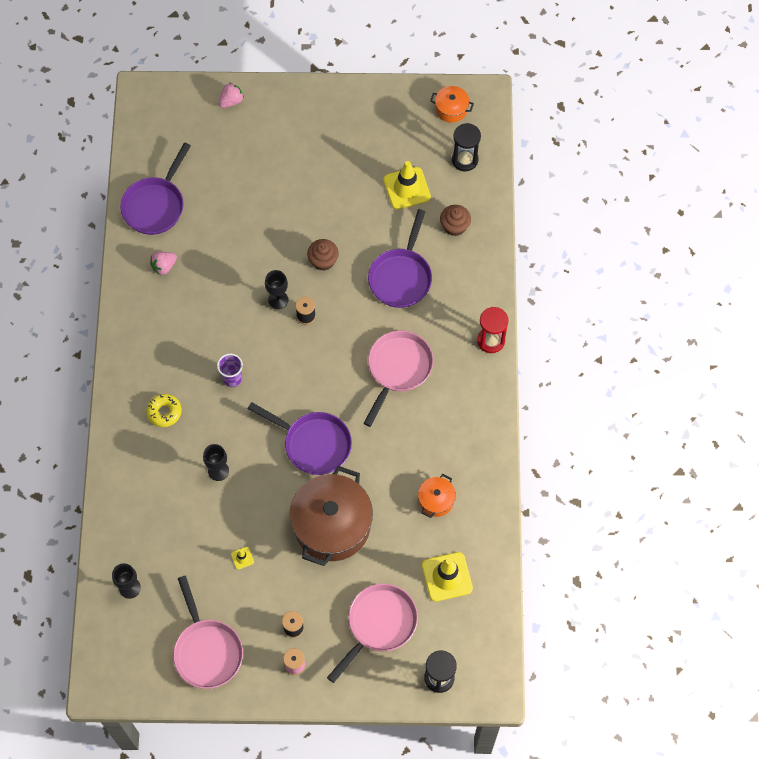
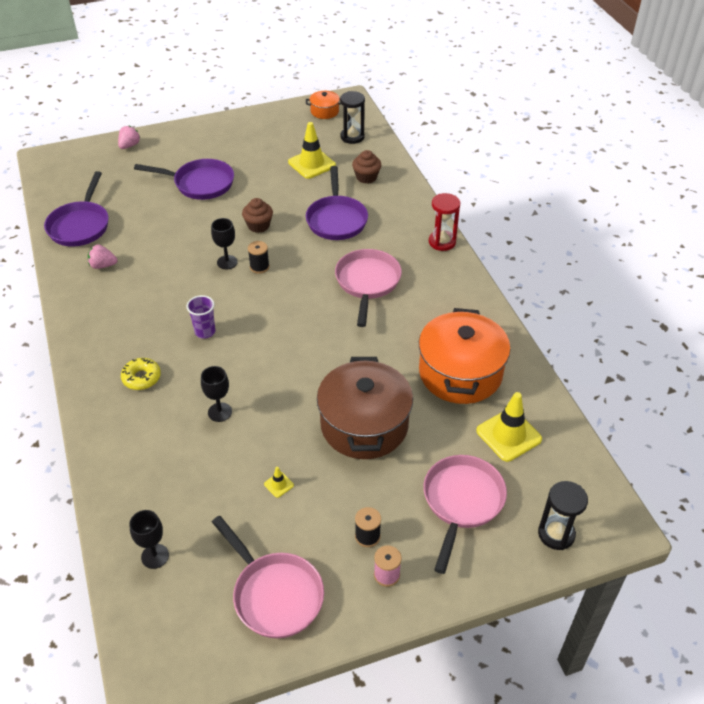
camera: 20 degrees left, 20 degrees down
(164, 266) = (103, 265): pink strawberry -> pink strawberry turned 60 degrees clockwise
(313, 444) = (312, 362): purple pan -> purple pan (200, 184)
(436, 500) = (460, 373): orange pot -> orange pot, size x2.16

